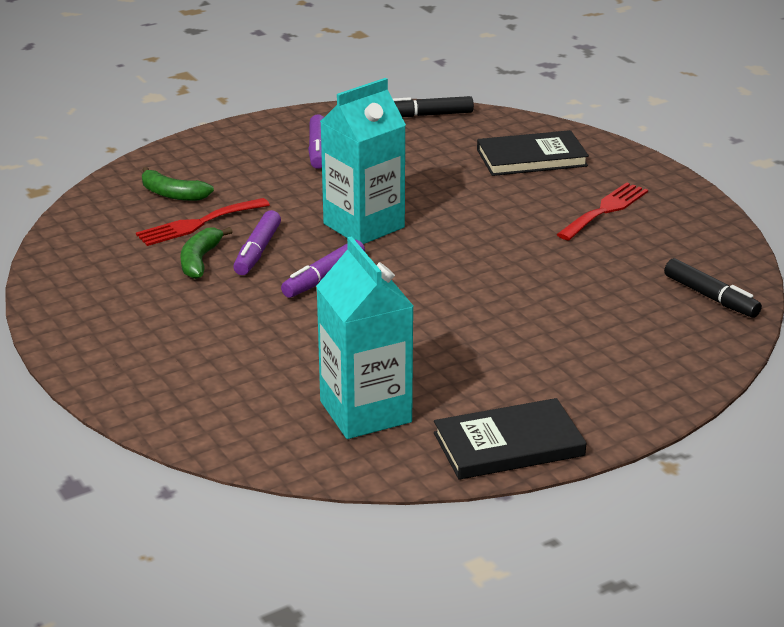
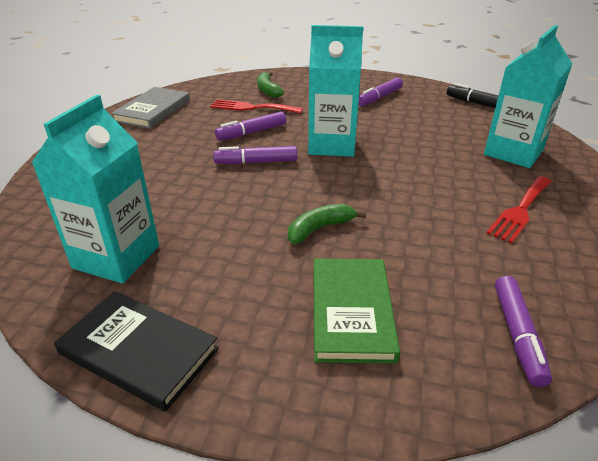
camera: 45 degrees right, 5 degrees up
(83, 281) = (153, 110): none -> grey book
(200, 260) = (217, 124): green banana -> green banana (320, 229)
(531, 158) = (513, 152): black book -> turquoise carton
(600, 342) = (351, 311): none -> green book
(605, 210) = (520, 210): red fork -> red fork turned 135 degrees clockwise
(710, 297) = (517, 335): black marker -> purple marker

